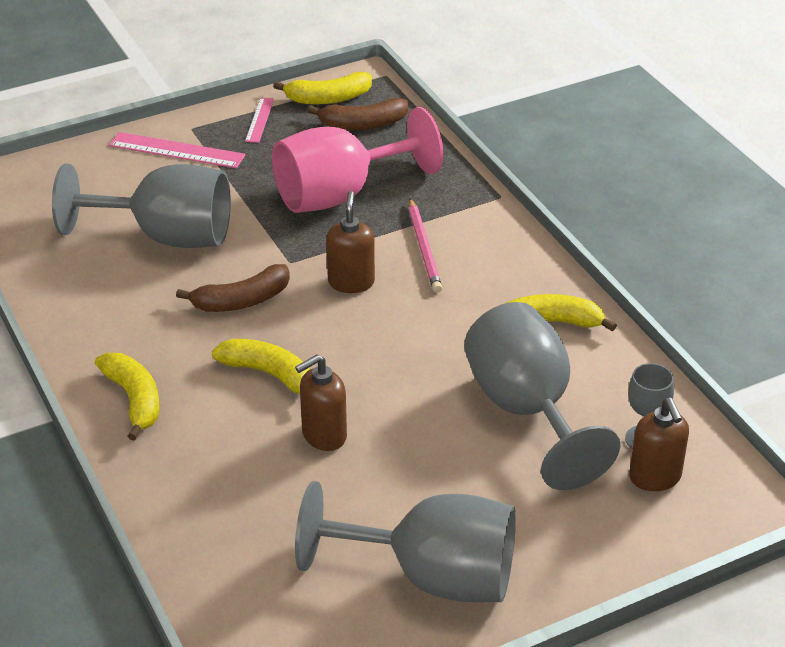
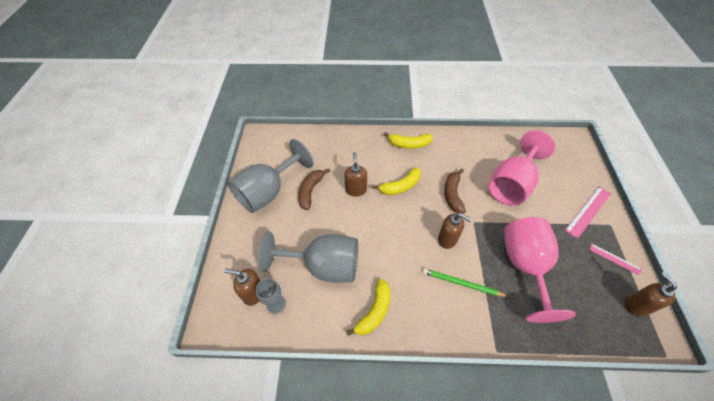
camera: 120 degrees right, 15 degrees up
(167, 236) = (511, 185): grey goblet -> pink goblet
(328, 98) = (636, 305): yellow banana -> brown soap dispenser
(363, 124) = (600, 311): brown banana -> brown banana (311, 191)
(424, 248) = (461, 283): pink pencil -> green pencil

